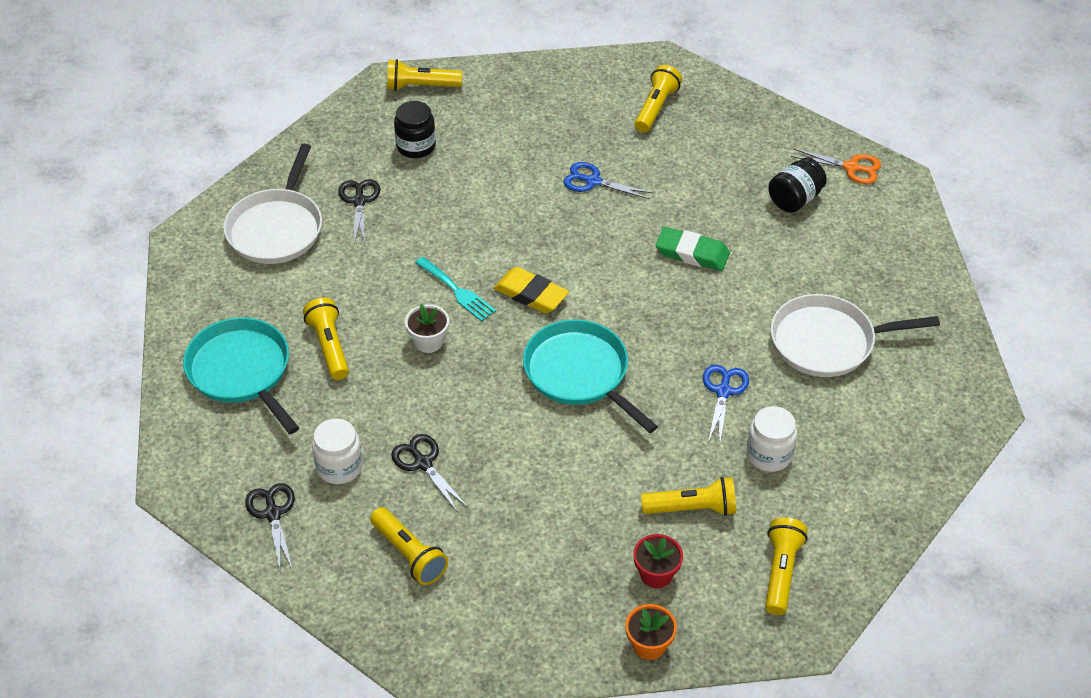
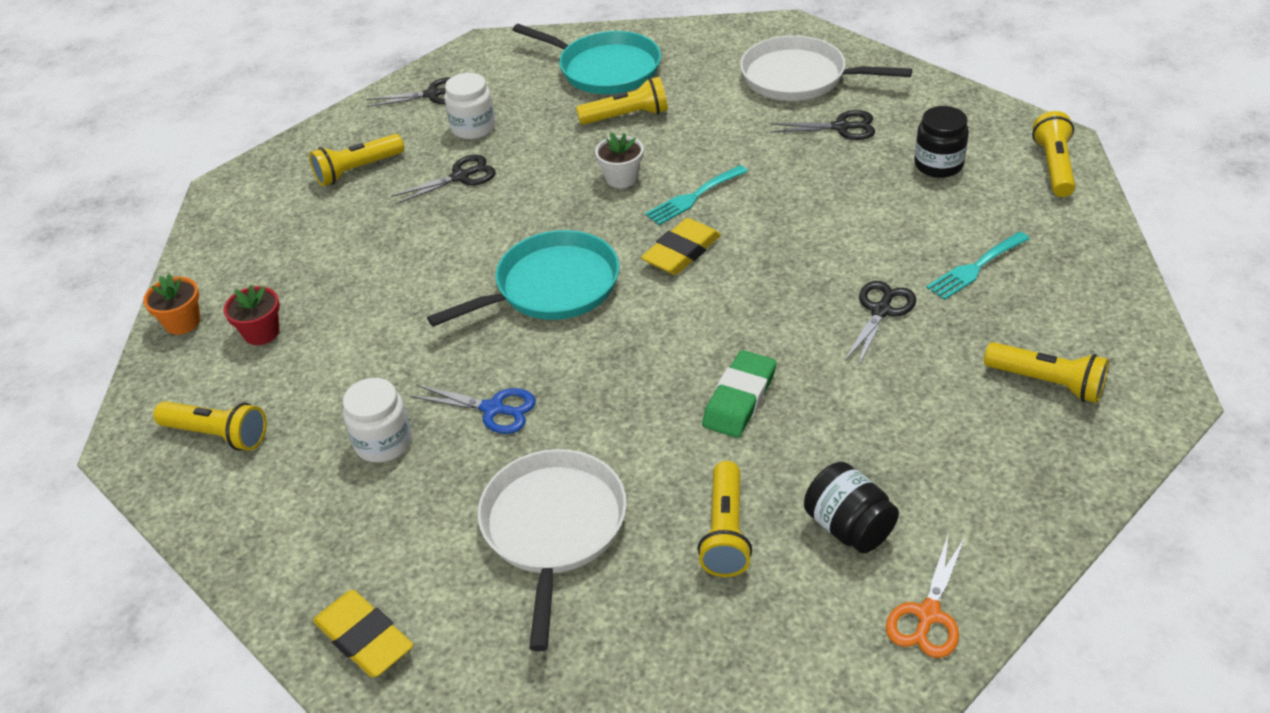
camera: 100 degrees right, 5 degrees down
(242, 371) = (604, 69): turquoise pan -> turquoise pan turned 60 degrees clockwise
(542, 133) = (975, 268): none -> turquoise fork
(593, 181) = (881, 311): blue scissors -> black scissors
(692, 508) = (332, 367): yellow flashlight -> yellow flashlight (725, 532)
(941, 429) = (364, 638): none -> yellow eraser

